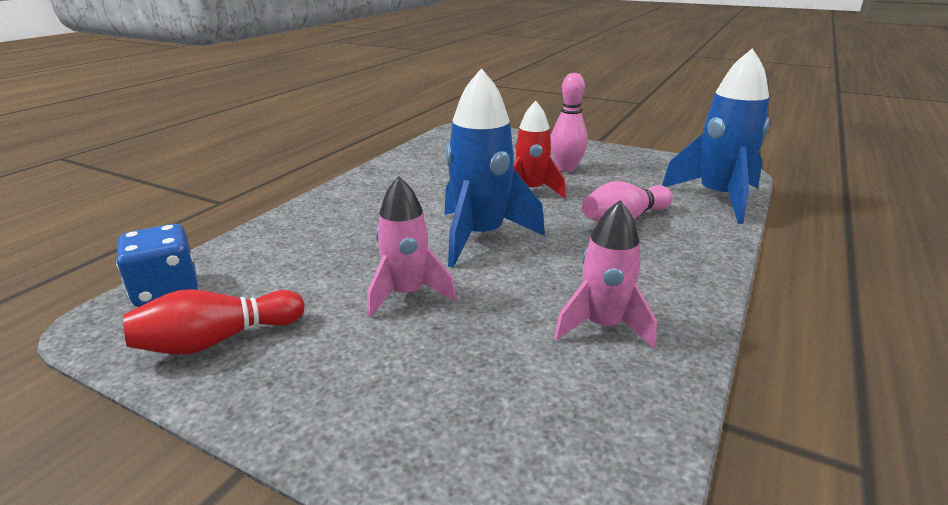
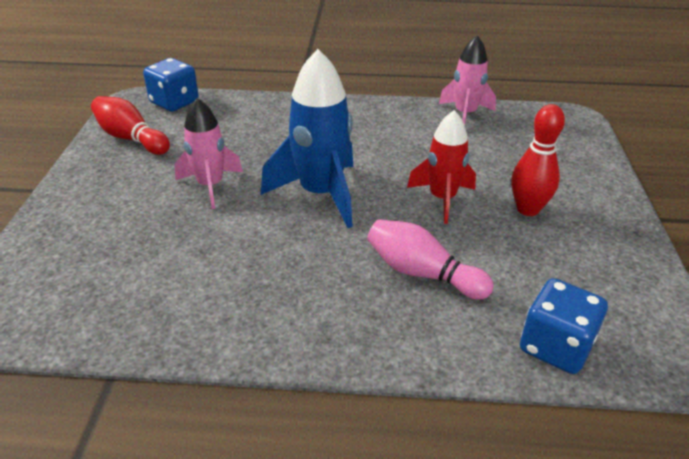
camera: 65 degrees right, 10 degrees up
(566, 169) = (527, 209): pink bowling pin -> red bowling pin
(603, 326) = (207, 290): pink rocket -> pink rocket (465, 114)
(718, 198) = (555, 346): blue rocket -> blue dice

